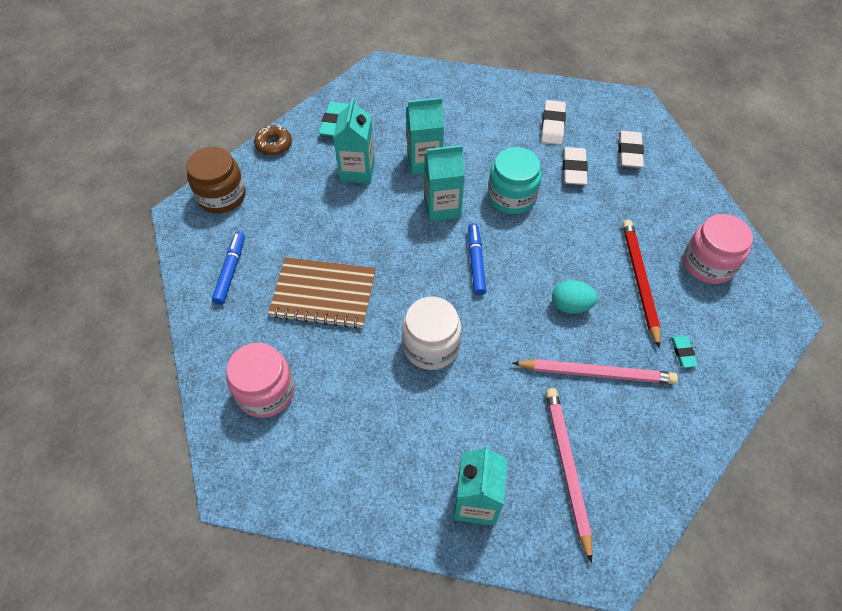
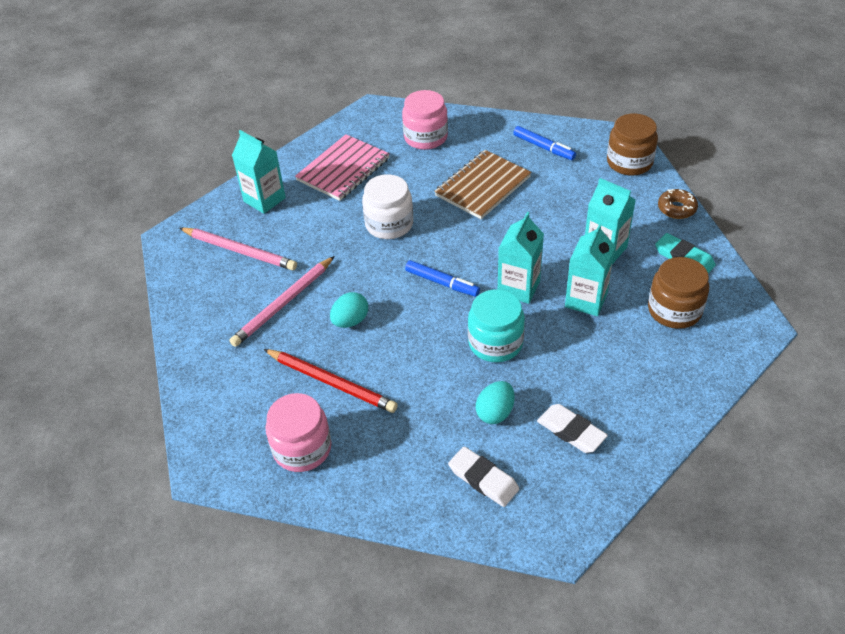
camera: 125 degrees right, 10 degrees down
(372, 447) = (343, 169): none -> pink notebook
(398, 111) = (674, 310): none -> brown jar
(574, 169) = (495, 412): white eraser -> turquoise egg
(683, 352) = (247, 368): turquoise eraser -> none

